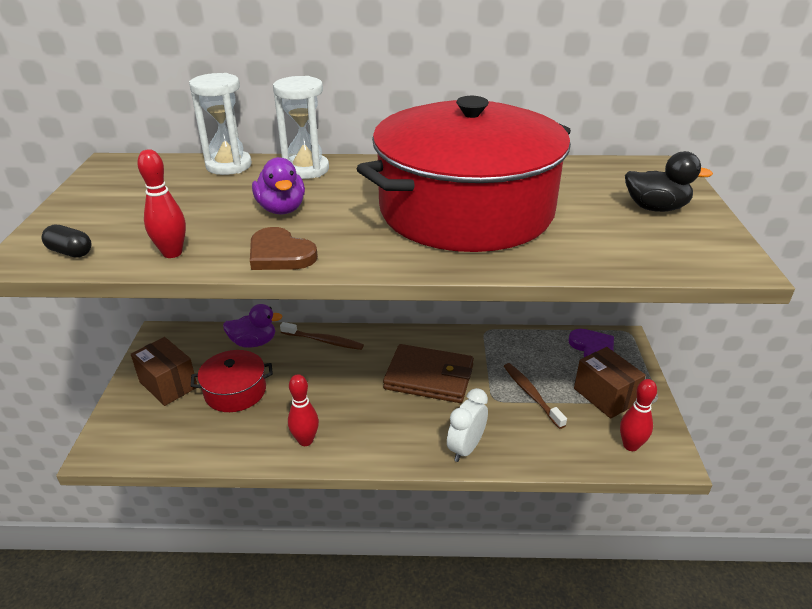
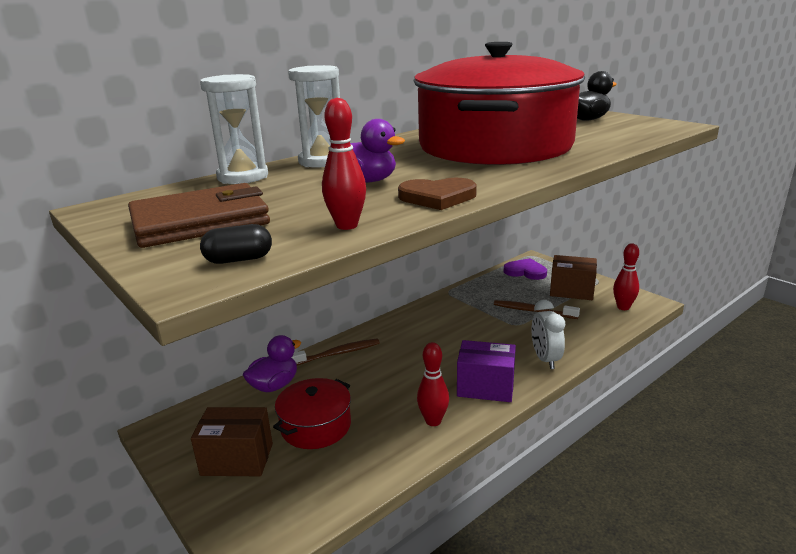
camera: 40 degrees left, 10 degrees down
(380, 440) = (485, 387): none -> purple box
(429, 377) = (455, 335): brown wallet -> brown wallet (200, 222)

